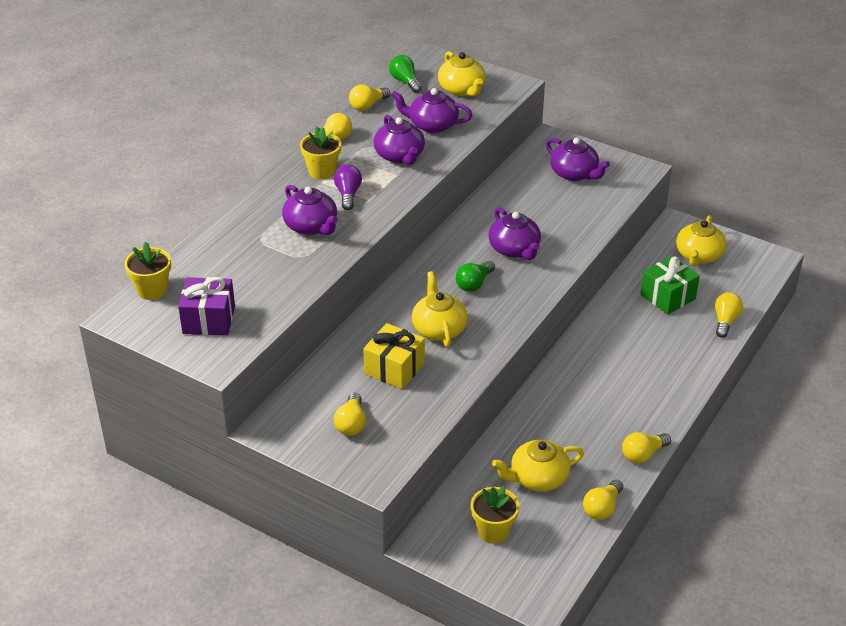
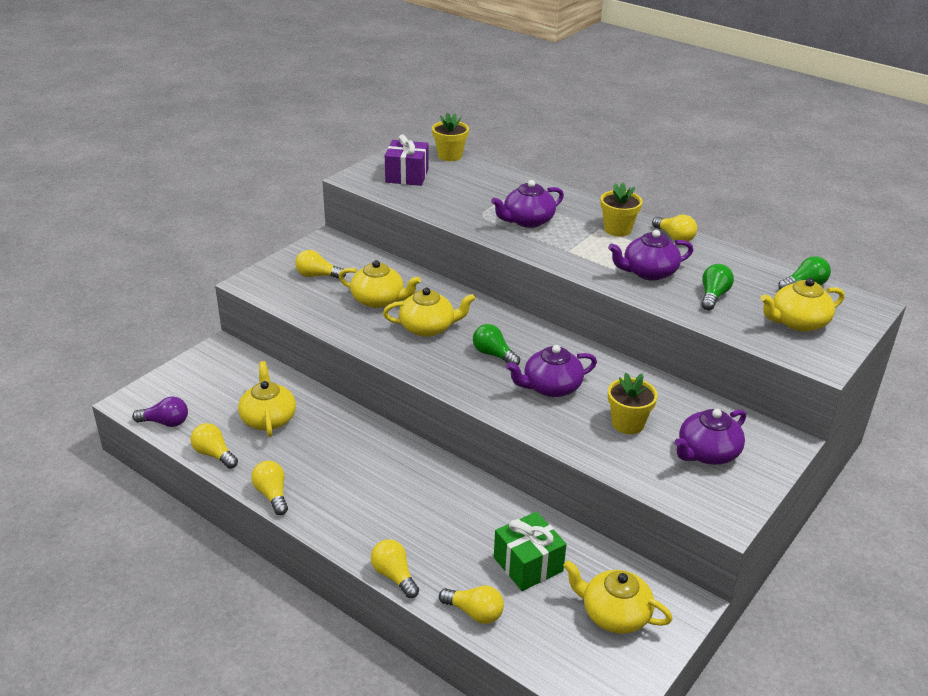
camera: 95 degrees right, 5 degrees down
(348, 194) = (578, 241): purple light bulb -> purple light bulb (165, 422)
(368, 105) = (746, 260): yellow light bulb -> yellow light bulb (394, 576)
(394, 368) = (379, 300): yellow gift -> yellow teapot
(432, 125) = (713, 296): purple teapot -> green light bulb
(493, 531) = (218, 386): yellow flower pot -> yellow flower pot (628, 423)

